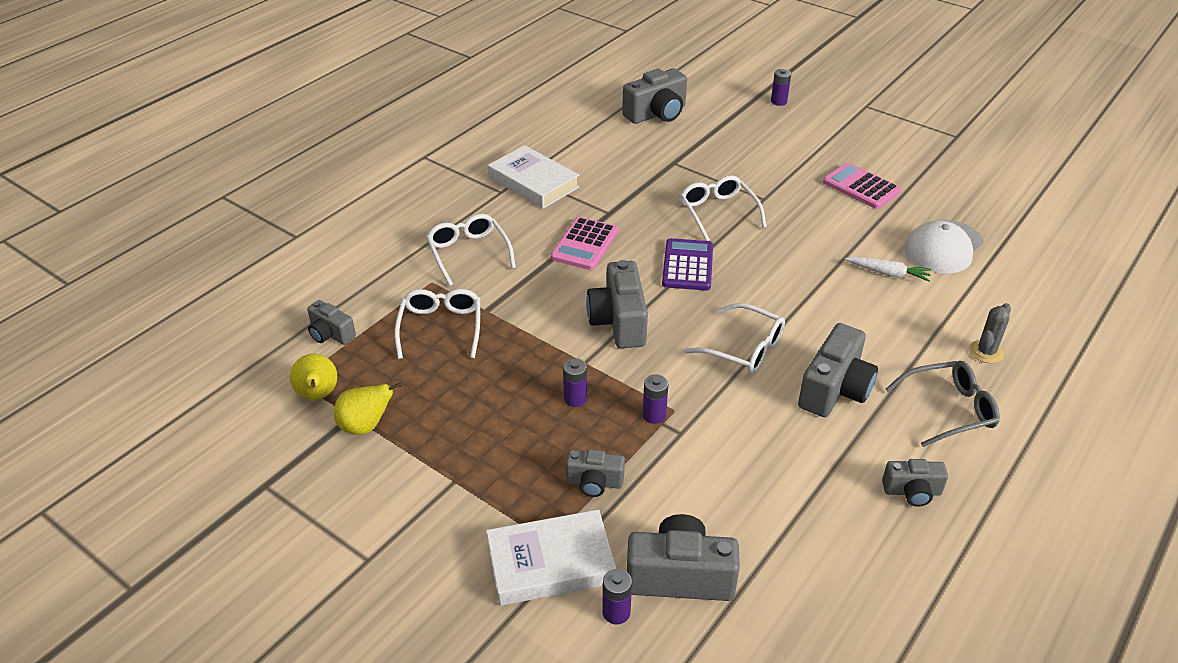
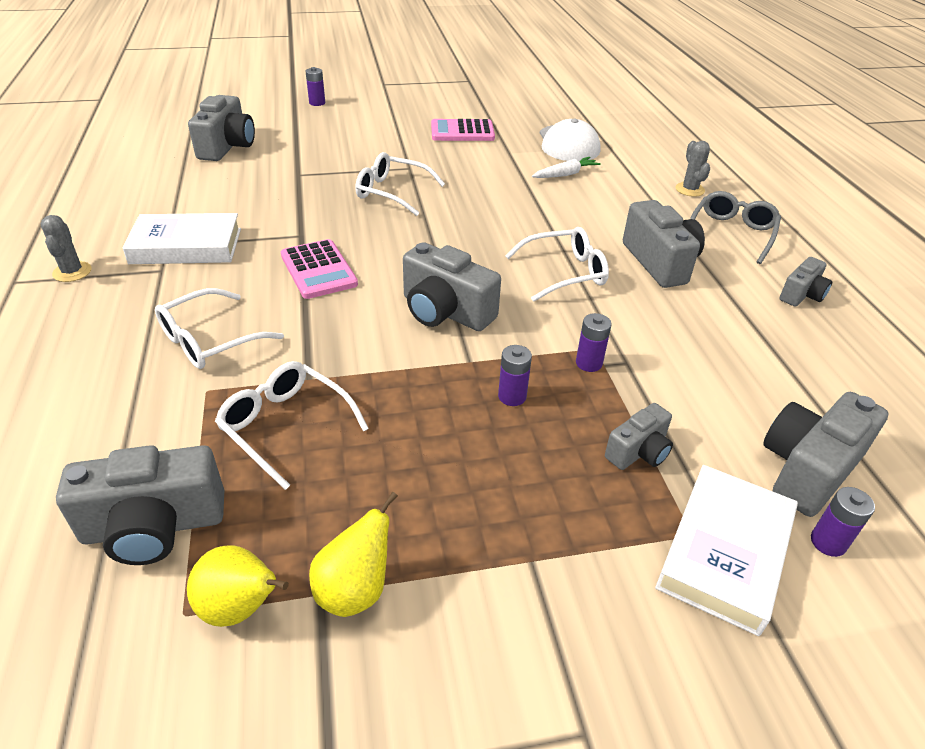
camera: 50 degrees left, 0 degrees up
(331, 334) = (154, 526): grey camera -> grey camera, size x1.73
(456, 166) = (72, 272): none -> grey cactus
(468, 253) = (209, 340): white glasses -> white glasses turned 60 degrees counterclockwise
(687, 265) = (430, 240): purple calculator -> none

